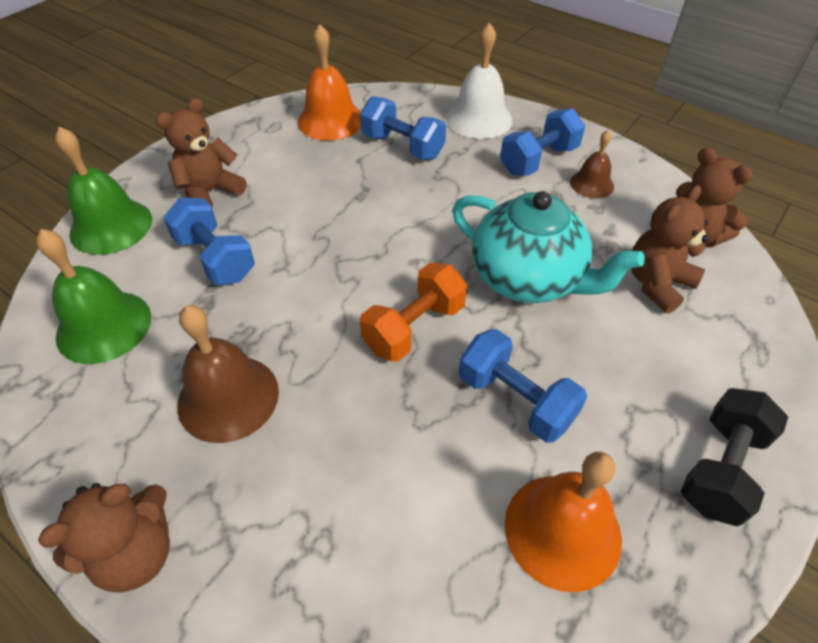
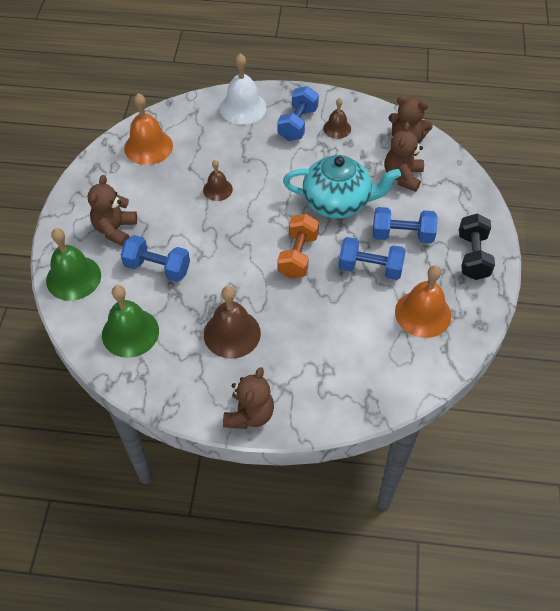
camera: 30 degrees left, 5 degrees up
(372, 196) = (217, 189): none -> brown bell
(402, 146) = (210, 147): blue dumbbell -> blue dumbbell (402, 235)

